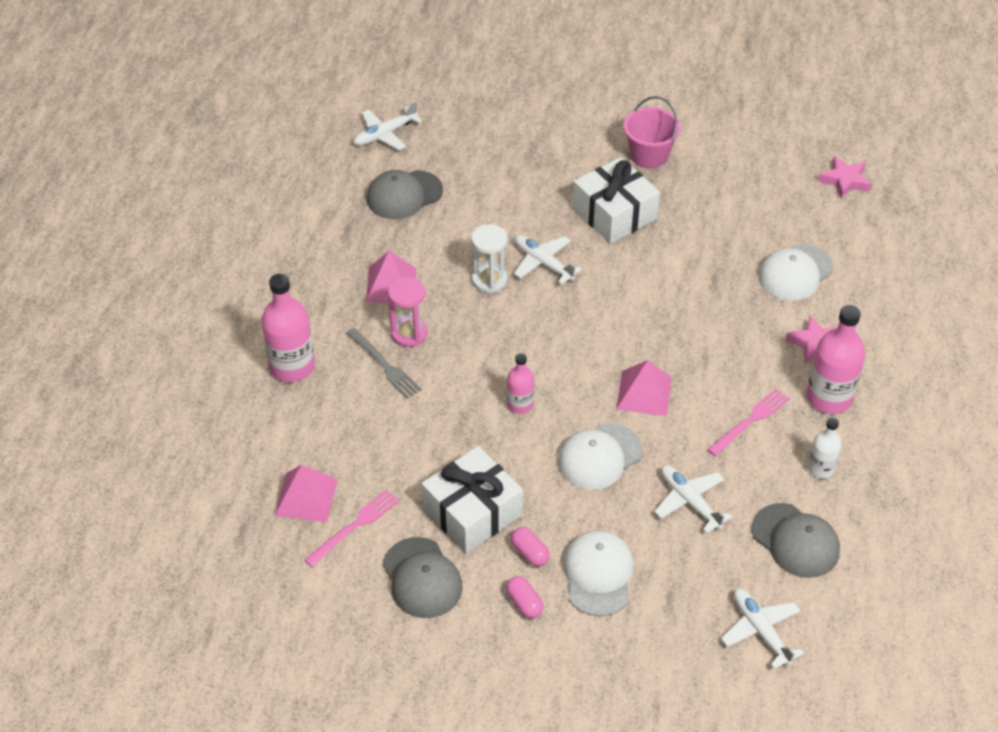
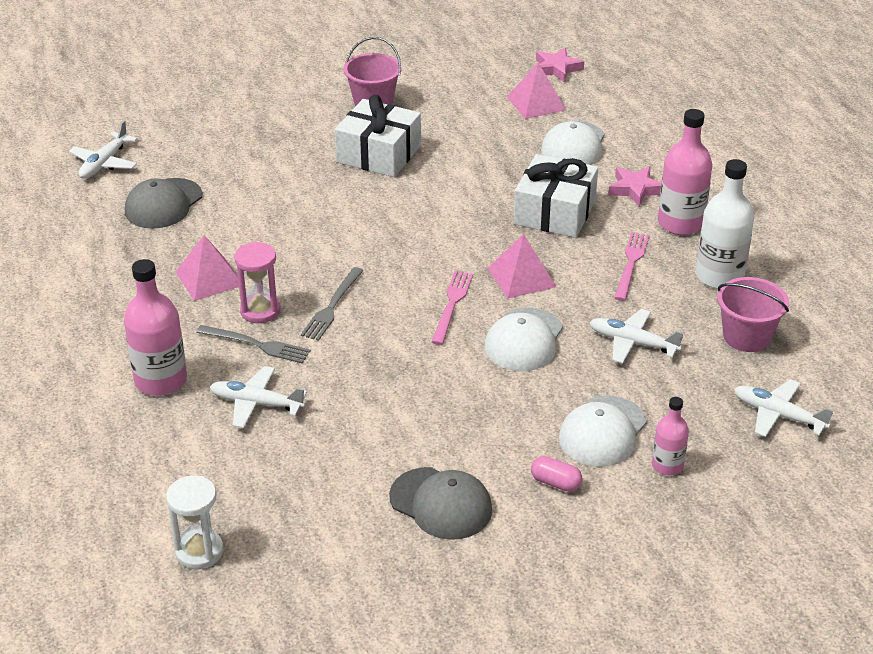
camera: 30 degrees left, 10 degrees down
(306, 497) = (266, 484): pink pyramid -> pink pyramid (536, 103)
(355, 526) = (337, 488): pink fork -> pink fork (452, 305)
(467, 354) = (332, 306): none -> grey fork
(472, 512) = (443, 429): white gift -> white gift (554, 212)
(489, 280) = (304, 242): white hourglass -> white hourglass (199, 551)
(520, 404) = (416, 327): pink bottle -> pink bottle (667, 465)
(530, 553) = (526, 440): pink capsule -> none
(543, 263) = (345, 212): white plane -> white plane (257, 403)
(598, 575) = (602, 431): white cap -> white cap turned 120 degrees counterclockwise
(795, 541) = (746, 336): grey cap -> pink bucket
(821, 468) = (719, 276): white bottle -> white bottle, size x1.75

